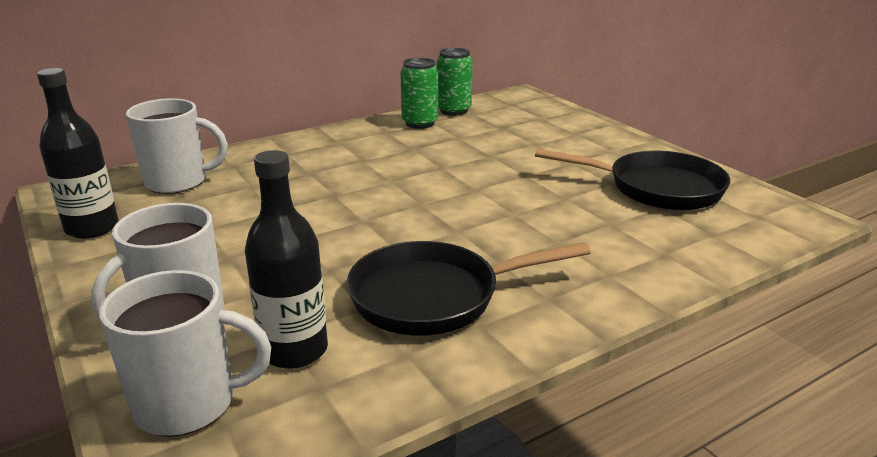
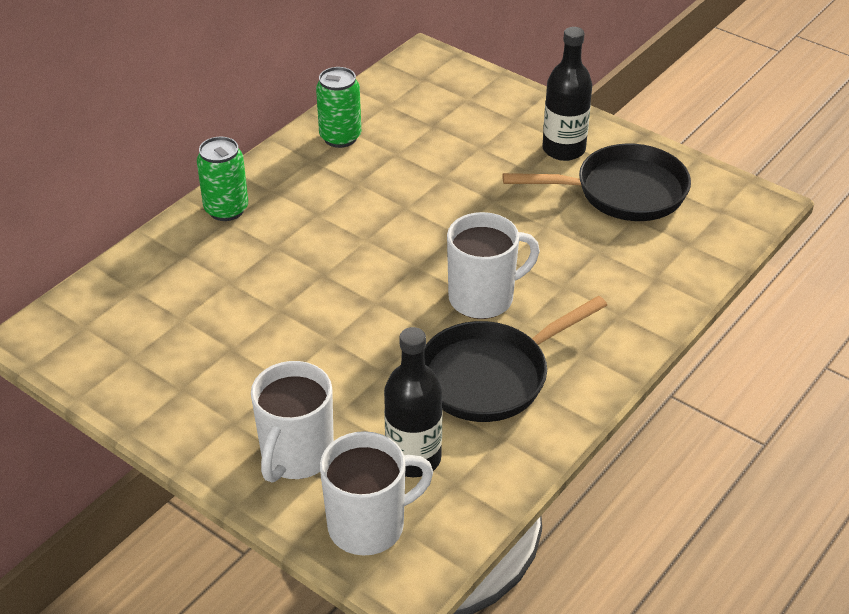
camera: 20 degrees left, 15 degrees up
(92, 228) = (117, 378): black bottle -> black bottle (563, 149)
(178, 182) = (147, 294): white mug -> white mug (483, 298)
(454, 111) = (365, 105): green can -> green can (226, 209)

